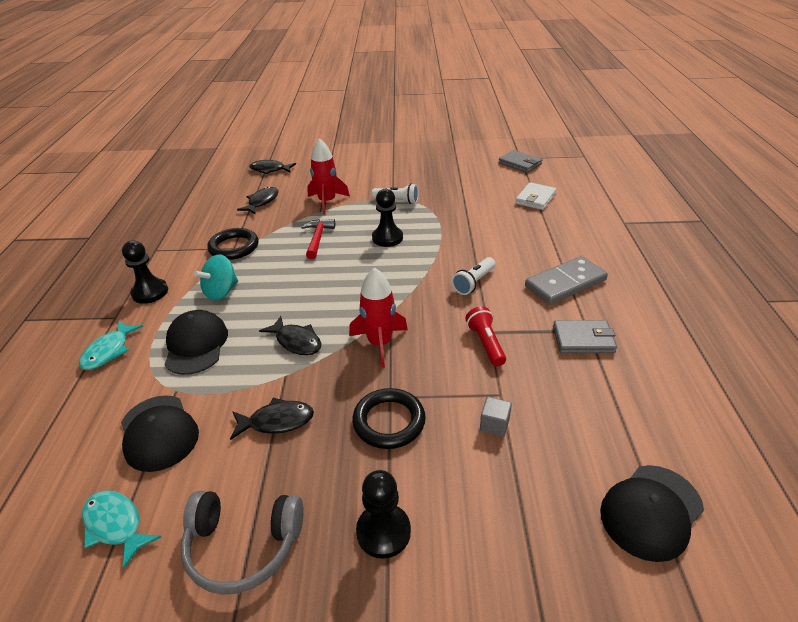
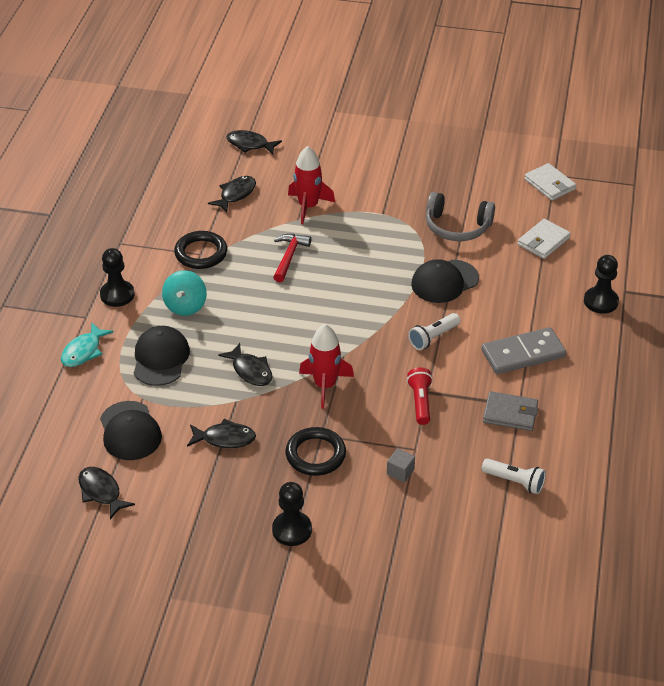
camera: 10 degrees right, 5 degrees up
(115, 525) = (101, 492): turquoise fish -> black fish
(221, 292) = (185, 306): turquoise spinning top -> turquoise spinning top turned 45 degrees counterclockwise
(243, 546) = (191, 521): grey headphones -> grey headphones (457, 227)
(387, 238) = (362, 268): black pawn -> black pawn (600, 301)
(397, 201) = (386, 218): white flashlight -> white flashlight (514, 482)
(520, 164) = (549, 184): grey wallet -> white wallet
(651, 511) = (491, 552): black cap -> black cap (444, 281)

